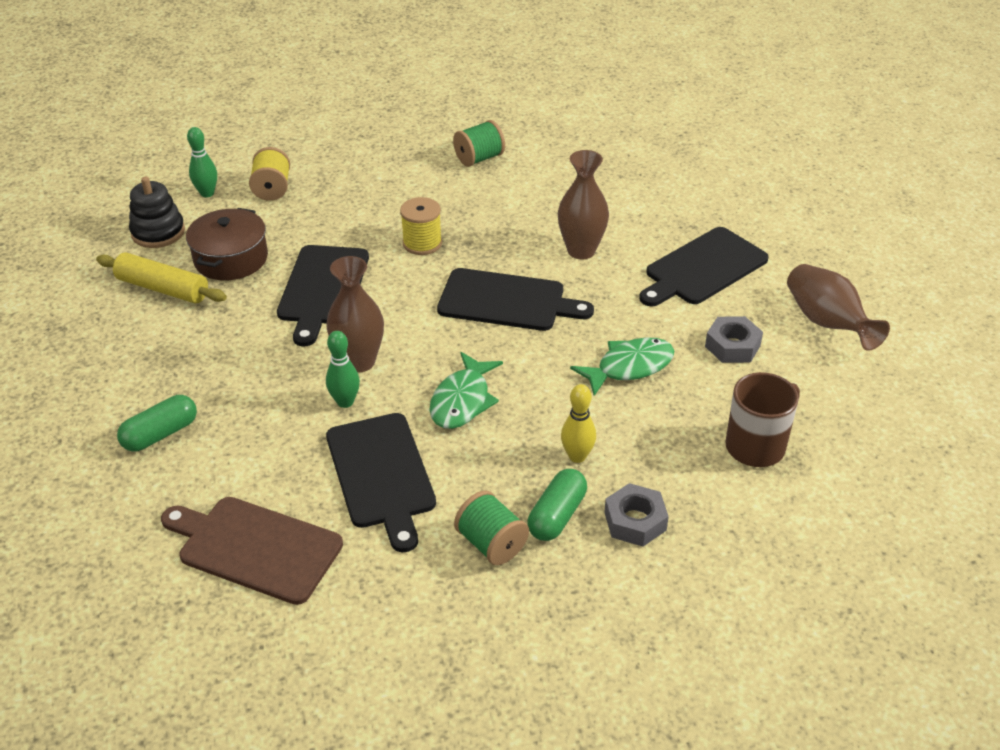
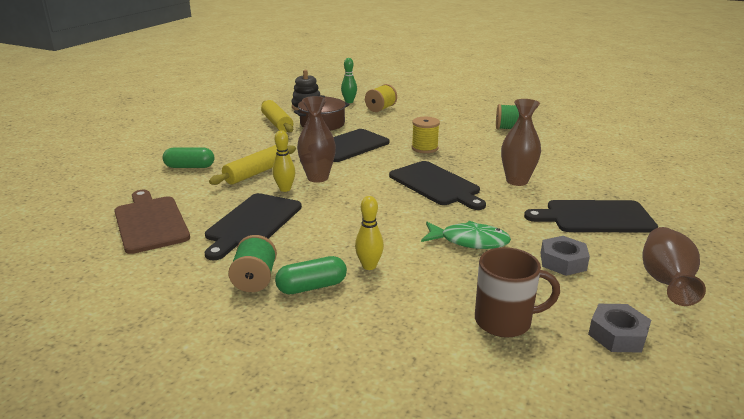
camera: 40 degrees right, 15 degrees down
(269, 396) = (255, 173): none -> yellow rolling pin
(345, 402) = (285, 189): green bowling pin -> yellow bowling pin
(462, 400) = (344, 213): green fish -> none
(635, 521) = (354, 315): grey nut -> grey nut (617, 334)

